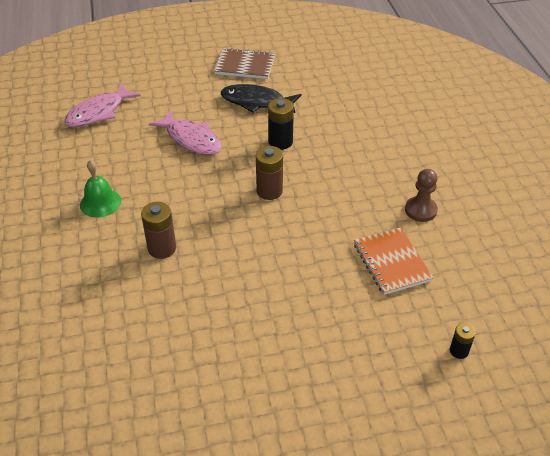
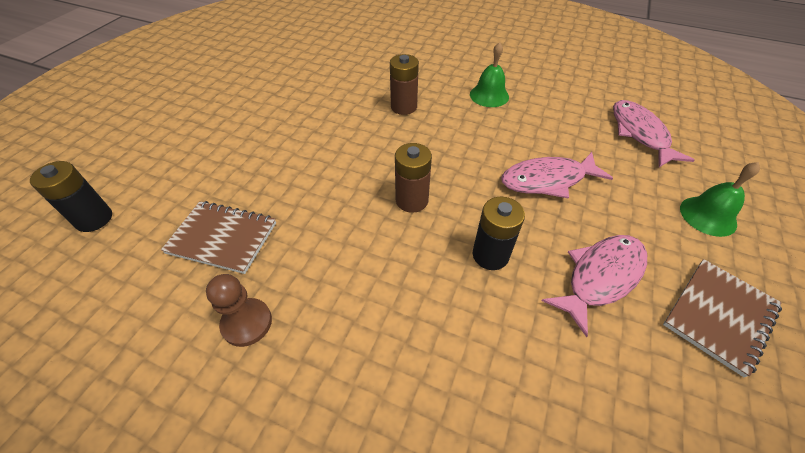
camera: 125 degrees right, 5 degrees up
(170, 76) = (708, 216): none -> green bell
(256, 102) = (600, 277): black fish -> pink fish
(391, 262) = (222, 238): orange notebook -> brown notebook
(459, 351) = (94, 219): black battery -> black battery, size x1.68

